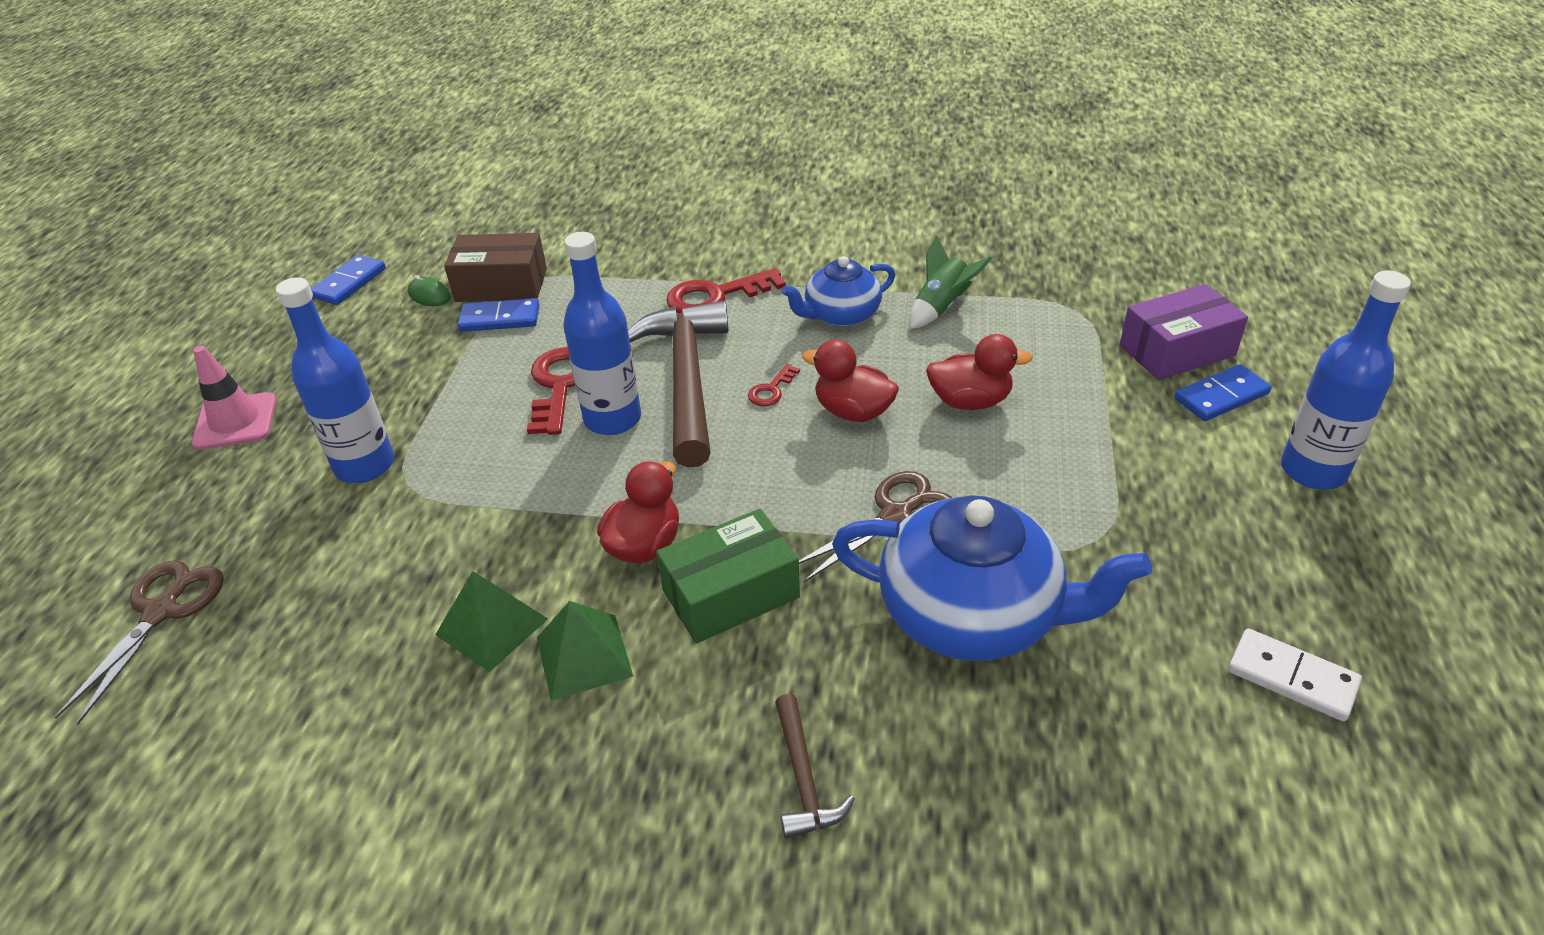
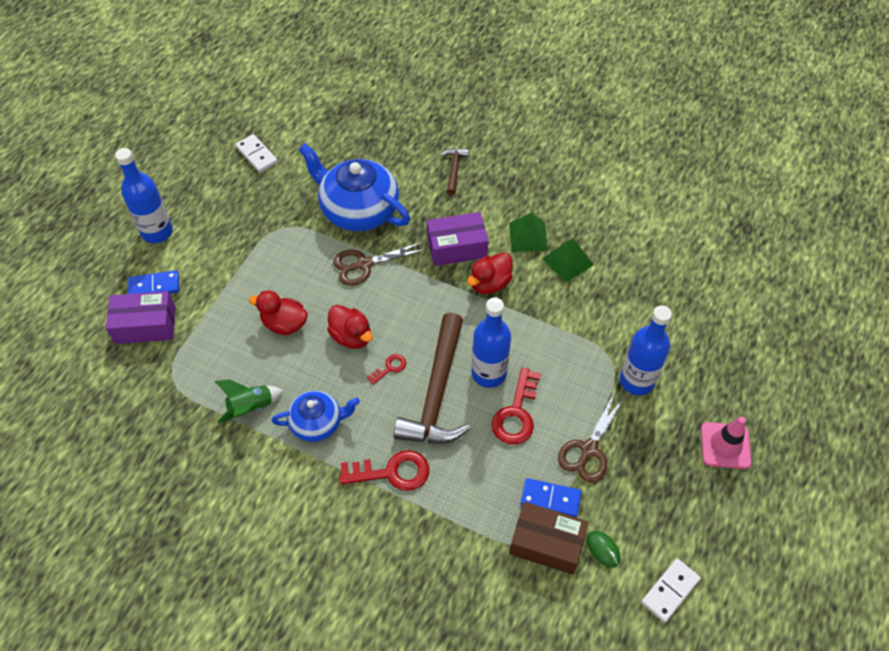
camera: 165 degrees left, 15 degrees up
(162, 612) = (728, 313): brown scissors -> brown scissors (588, 450)
(349, 283) = (670, 591): blue domino -> white domino
(730, 594) = (457, 247): green box -> purple box

